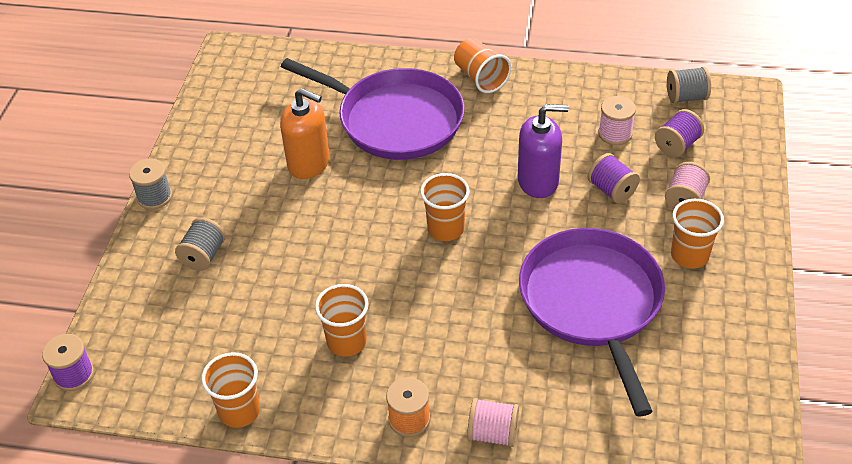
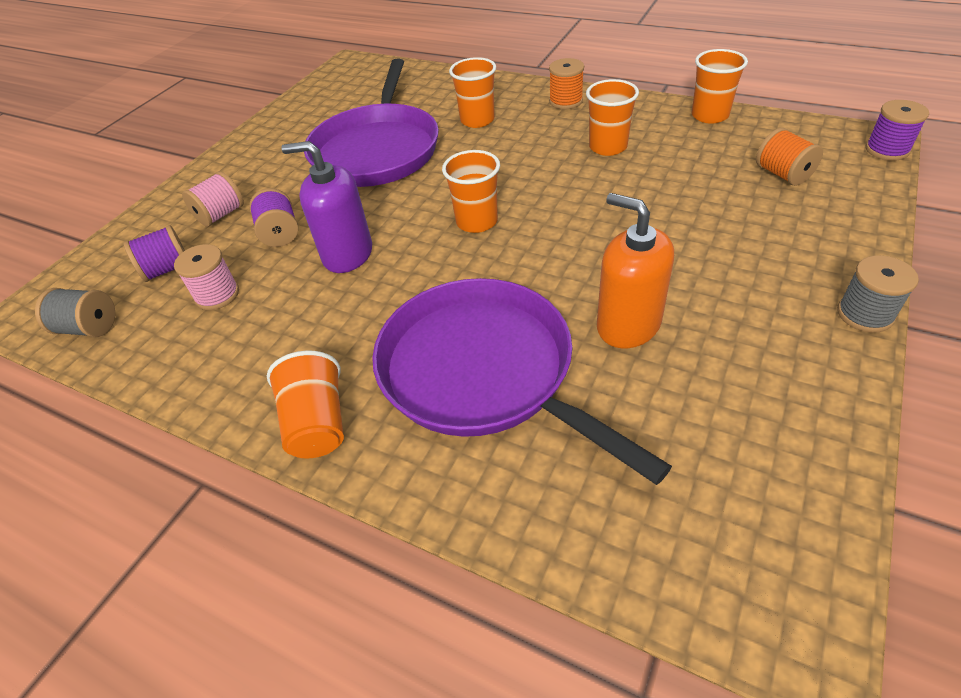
camera: 160 degrees left, 0 degrees up
(180, 325) = (782, 174): none -> orange spool
(203, 256) = (769, 232): grey spool -> none
(493, 433) = (505, 91): pink spool -> none
(689, 255) = (266, 172): orange cup -> orange cup (477, 120)

